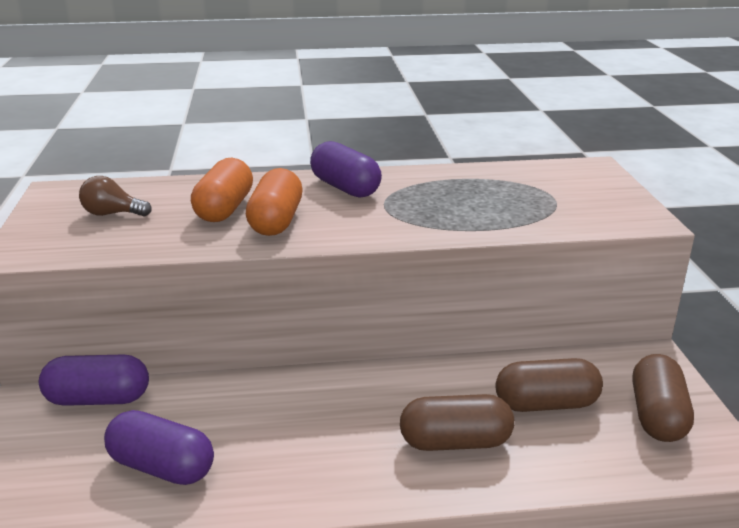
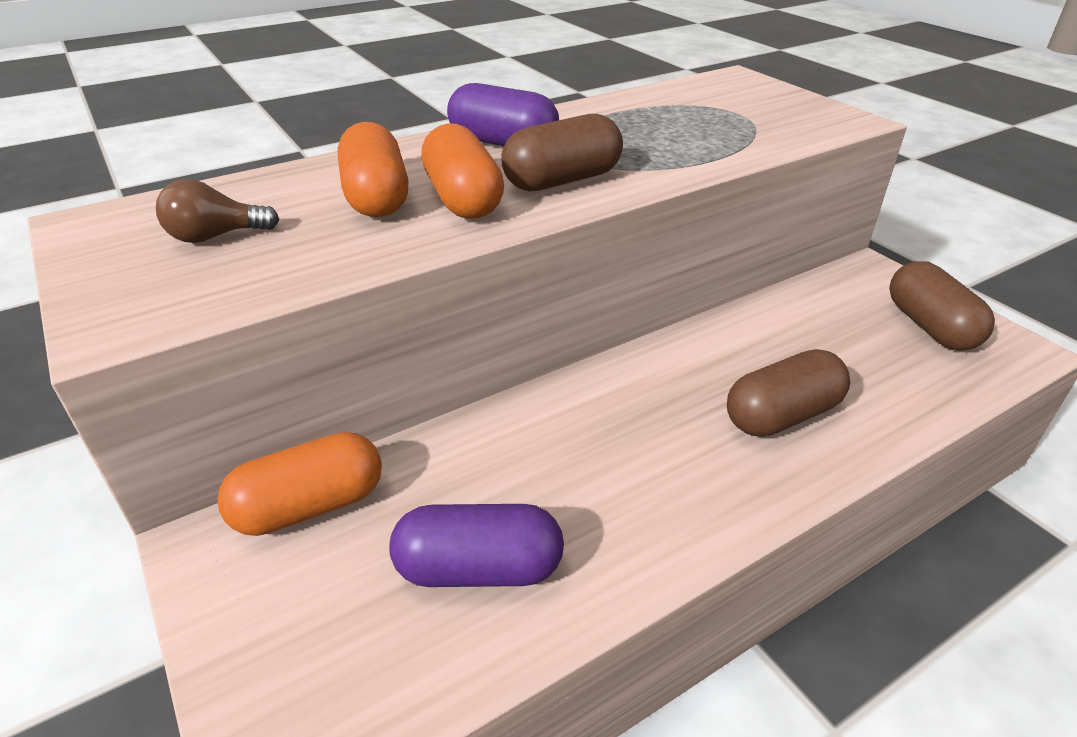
camera: 25 degrees left, 10 degrees up
(98, 399) = (309, 506): purple capsule -> orange capsule
(546, 404) = (826, 345): brown capsule -> brown capsule (562, 180)

